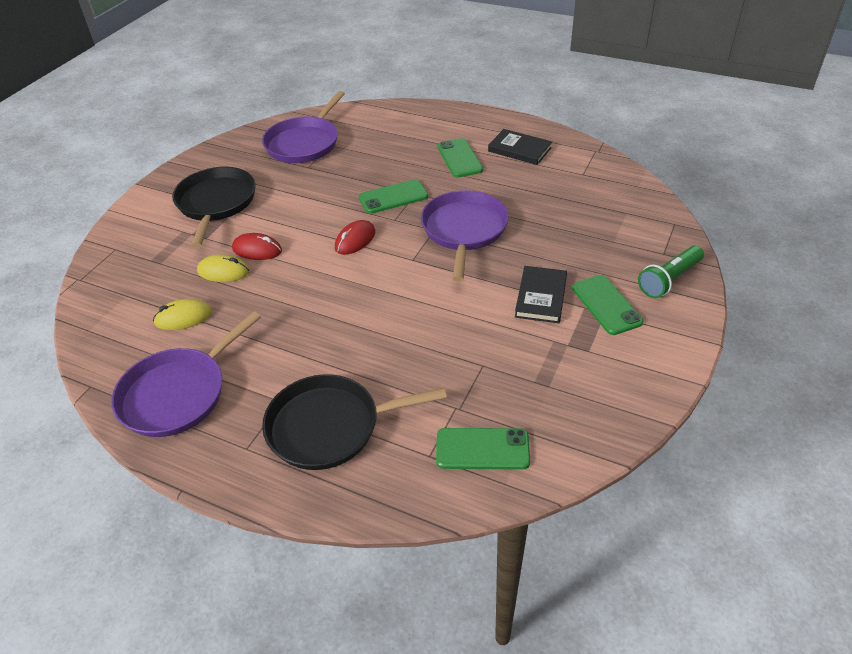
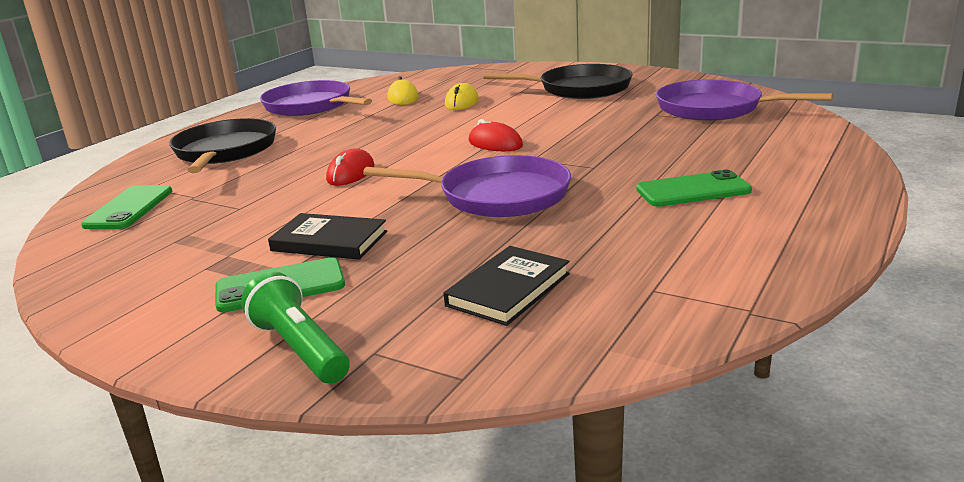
camera: 95 degrees right, 20 degrees down
(257, 250) = (492, 109): red mouse -> red mouse (351, 173)
(393, 197) = (584, 156): green phone -> none
(519, 150) = (733, 234): black book -> black book (508, 289)

